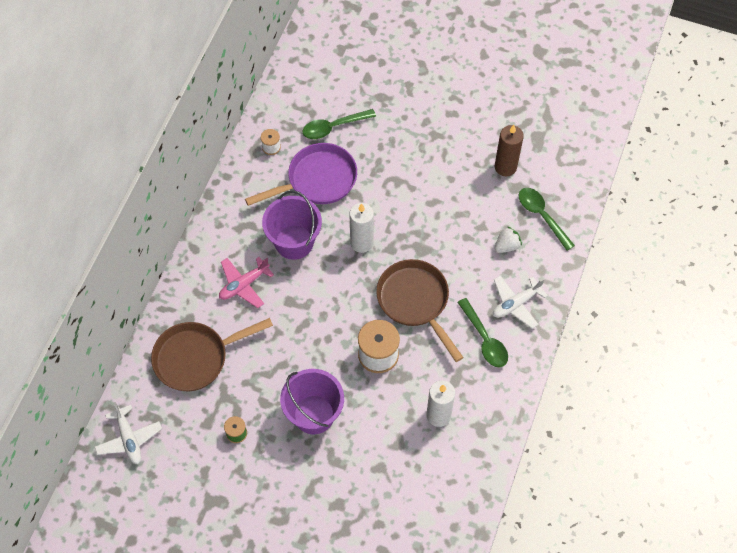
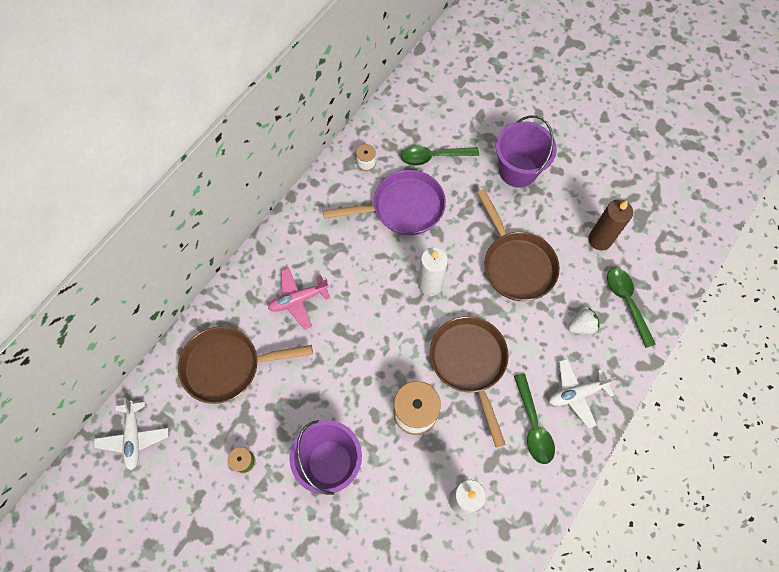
camera: 15 degrees right, 5 degrees up
(294, 242) = (361, 267): purple bucket -> purple bucket (518, 170)
(435, 206) = (516, 264): none -> brown pan

